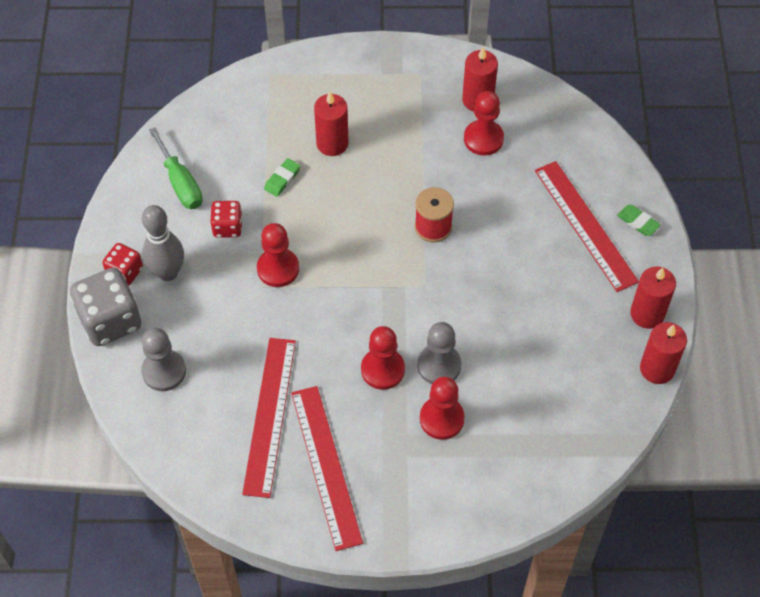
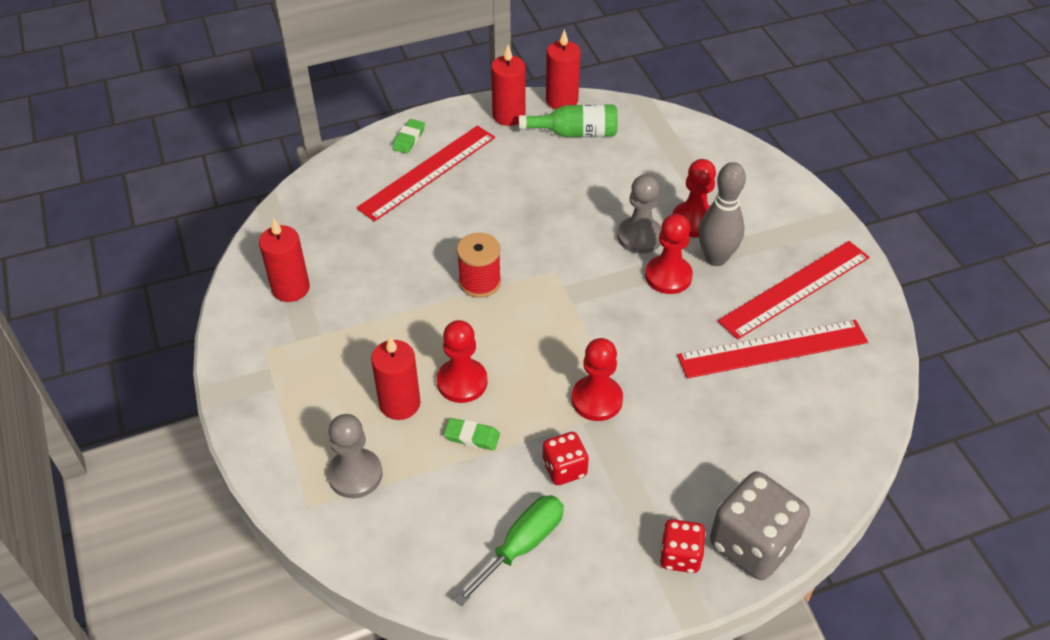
camera: 110 degrees left, 10 degrees down
(164, 371) = (782, 461): grey pawn -> grey pawn (355, 474)
(168, 272) = (657, 508): grey bowling pin -> grey bowling pin (716, 258)
(483, 139) = (345, 270): red pawn -> red pawn (462, 382)
(601, 363) = (575, 133): none -> green bottle

